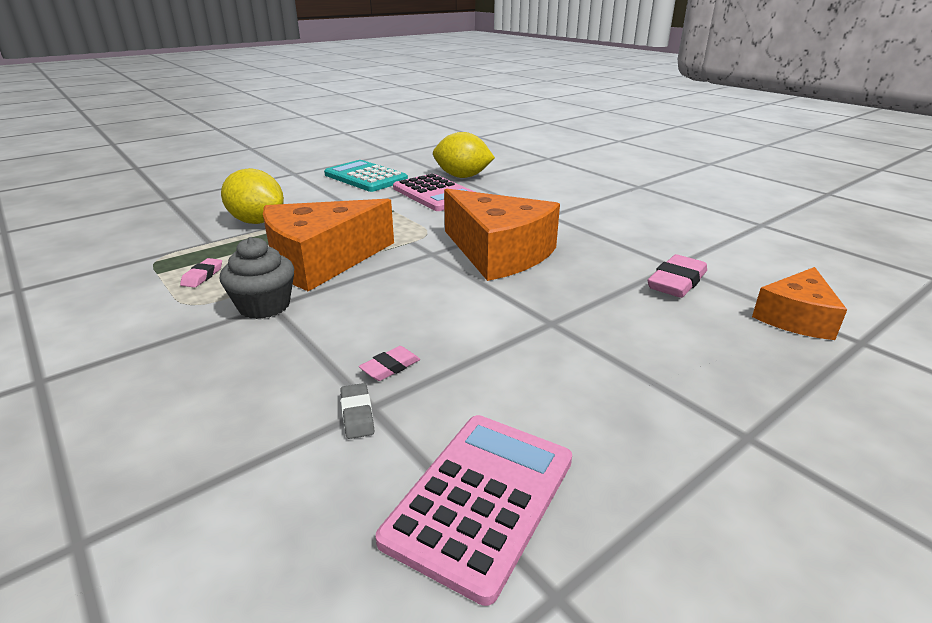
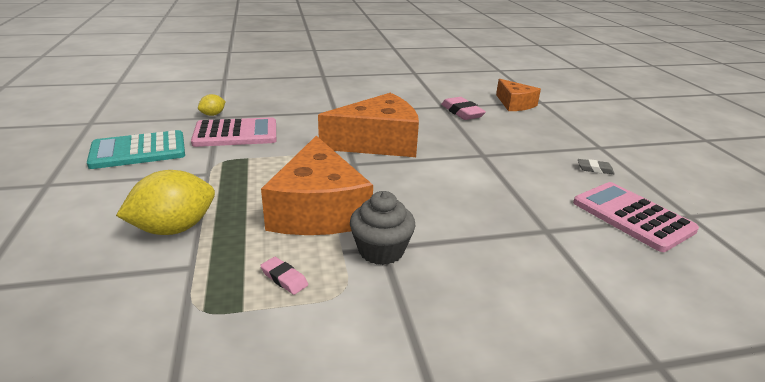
camera: 65 degrees left, 0 degrees up
(357, 414) = (553, 236): grey eraser -> grey eraser (594, 169)
(390, 367) = (506, 214): pink eraser -> none
(462, 177) = (213, 114): yellow lemon -> yellow lemon, size x0.50

